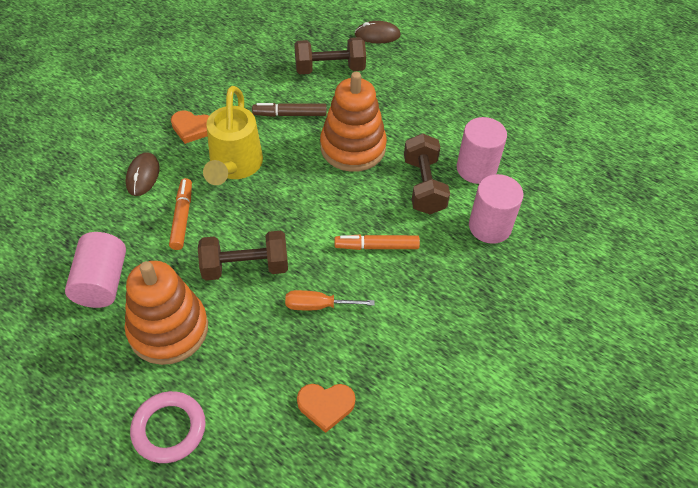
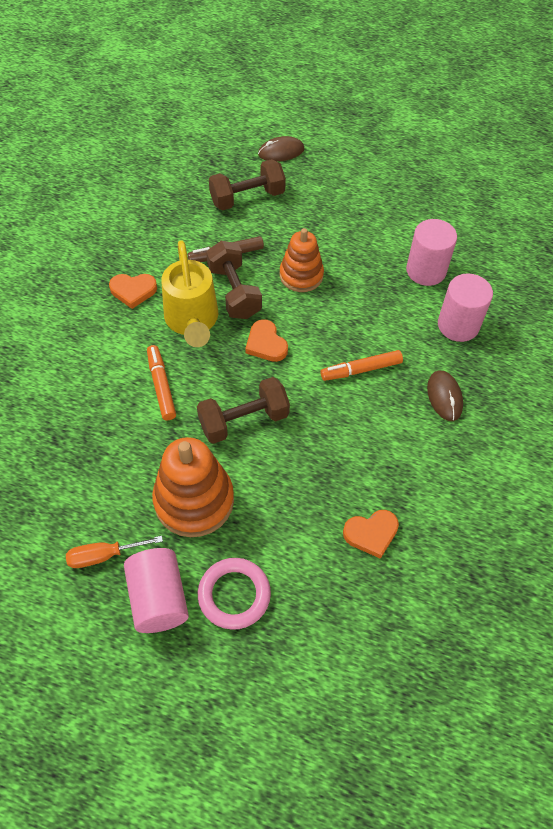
camera: 15 degrees left, 5 degrees up
(102, 282) = (108, 471): pink cylinder -> pink cylinder (158, 598)
(143, 176) = (103, 352): brown mouse -> brown mouse (444, 397)
(294, 202) = (266, 344): none -> orange heart
(318, 306) = (328, 441): orange screwdriver -> orange screwdriver (104, 555)
(353, 147) = (301, 275): orange stacking toy -> orange stacking toy, size x0.66
(424, 186) = (383, 299): brown dumbbell -> brown dumbbell (234, 292)

